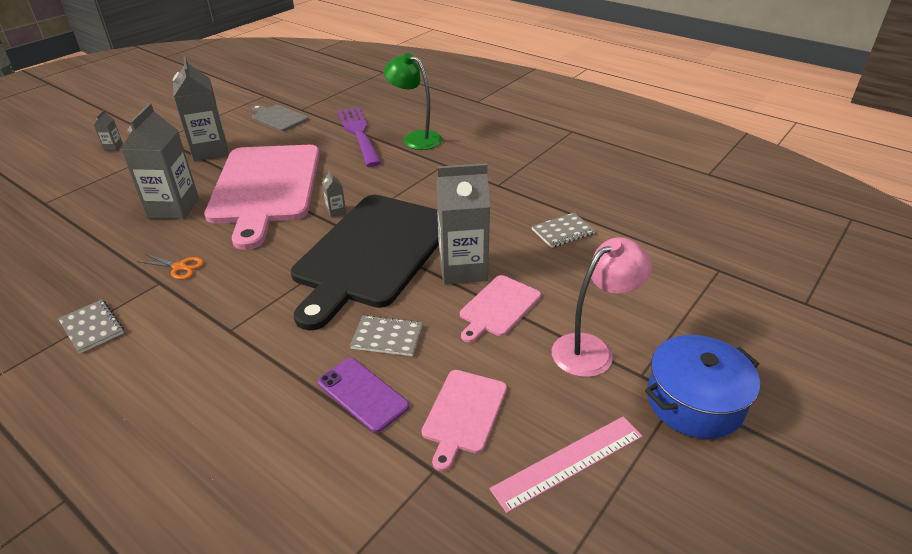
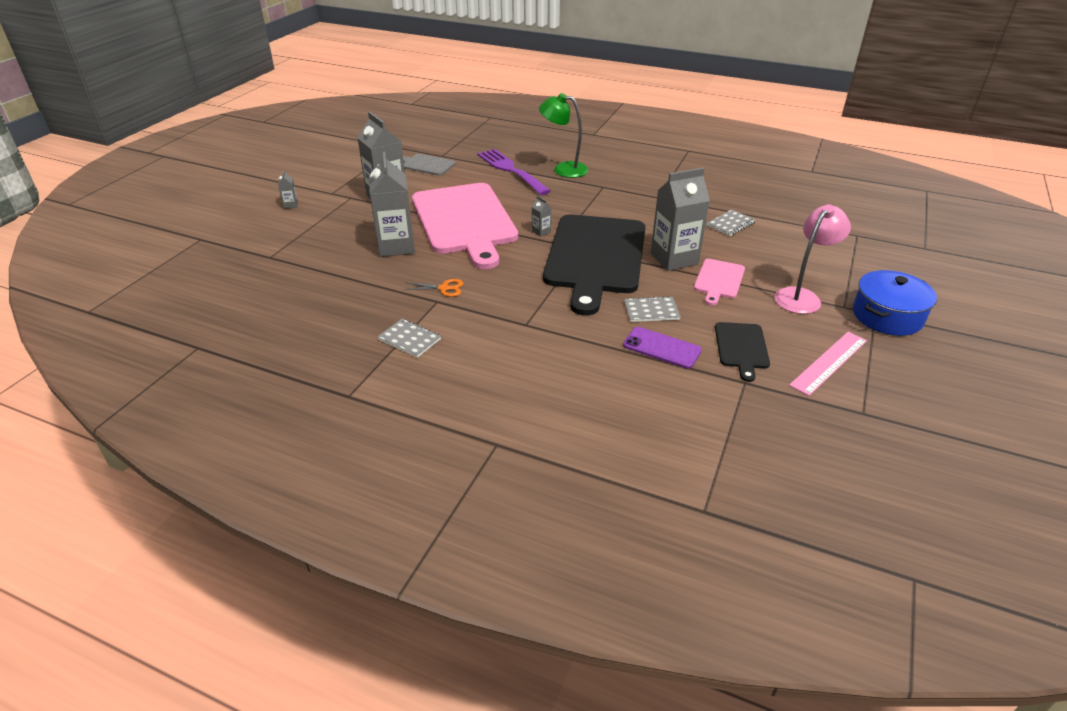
camera: 15 degrees left, 0 degrees up
(463, 414) = (741, 347): pink cutting board -> black cutting board

